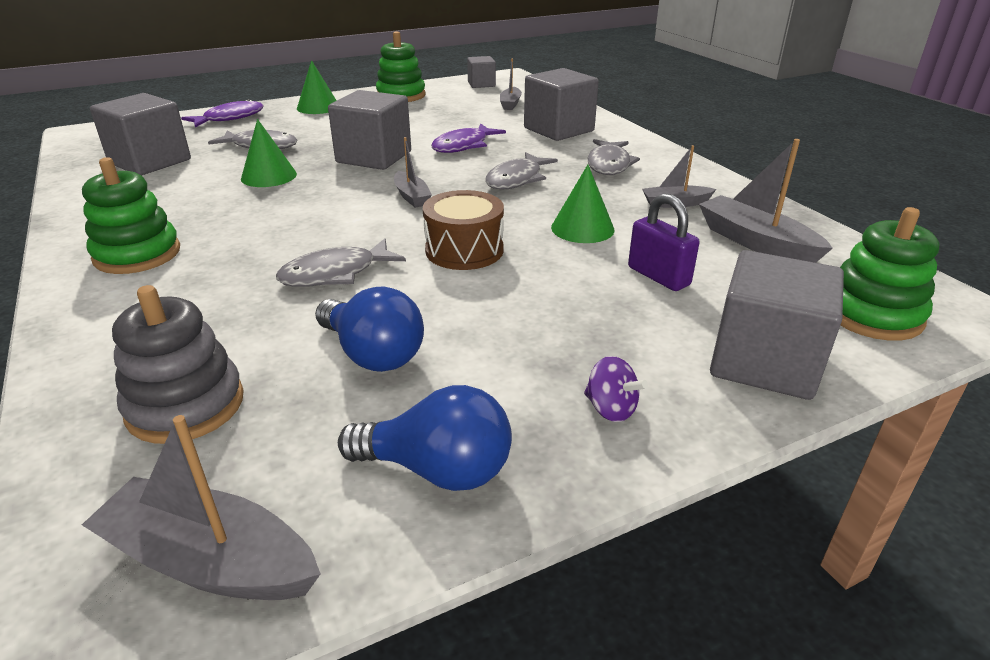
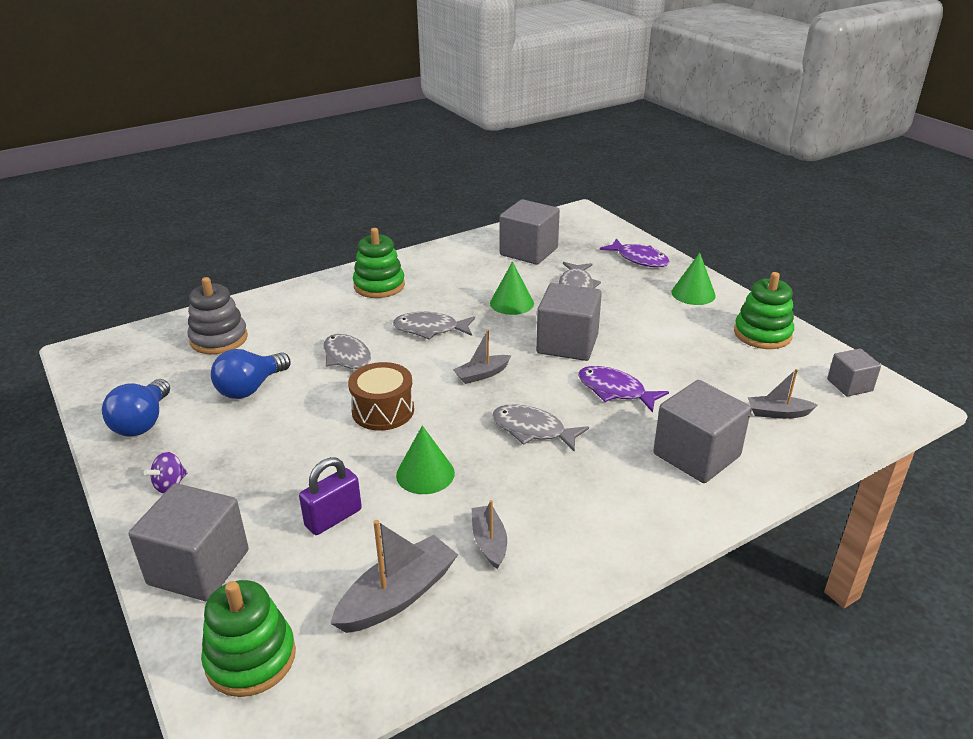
camera: 85 degrees right, 0 degrees up
(209, 561) = (112, 369): grey boat -> none
(609, 164) = (591, 495): grey fish -> grey fish (430, 329)

